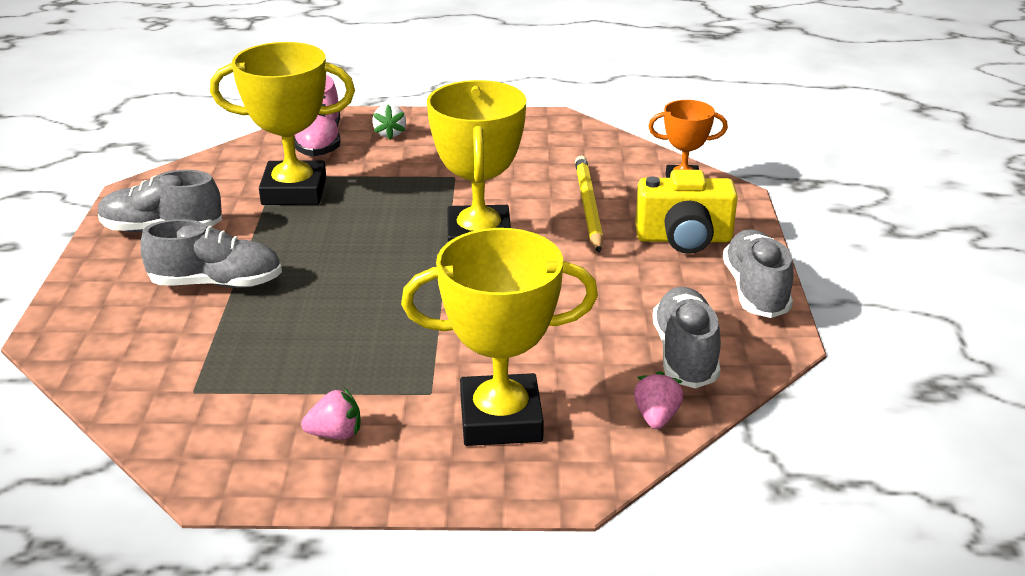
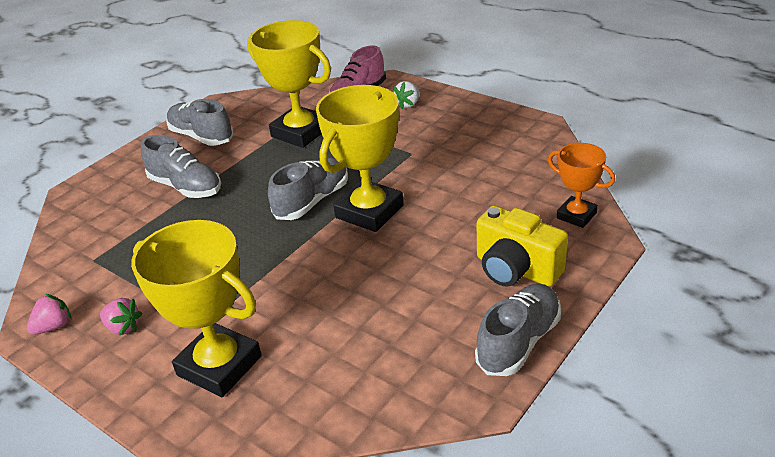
camera: 40 degrees right, 5 degrees up
(588, 206) = (476, 212): yellow pencil -> none
(656, 417) = (315, 418): pink strawberry -> pink strawberry (54, 326)
(685, 354) = (396, 374): grey shoe -> grey shoe (312, 201)

